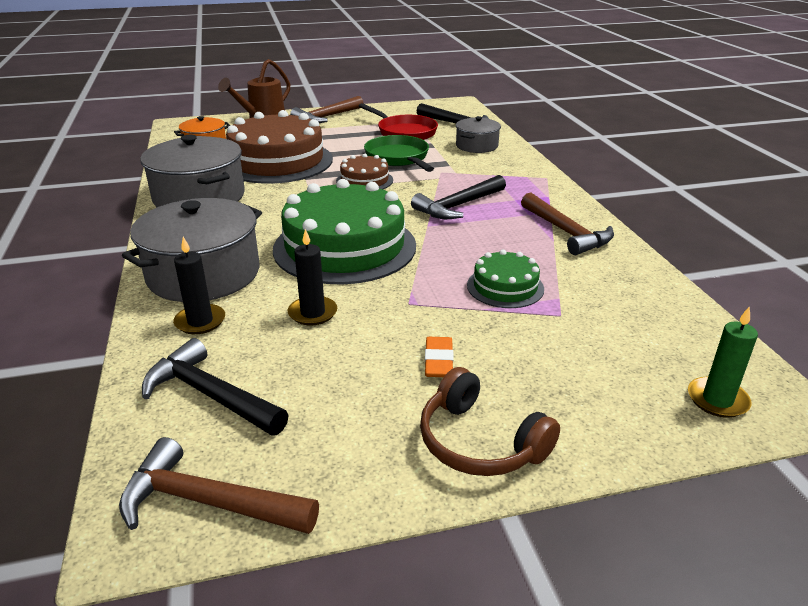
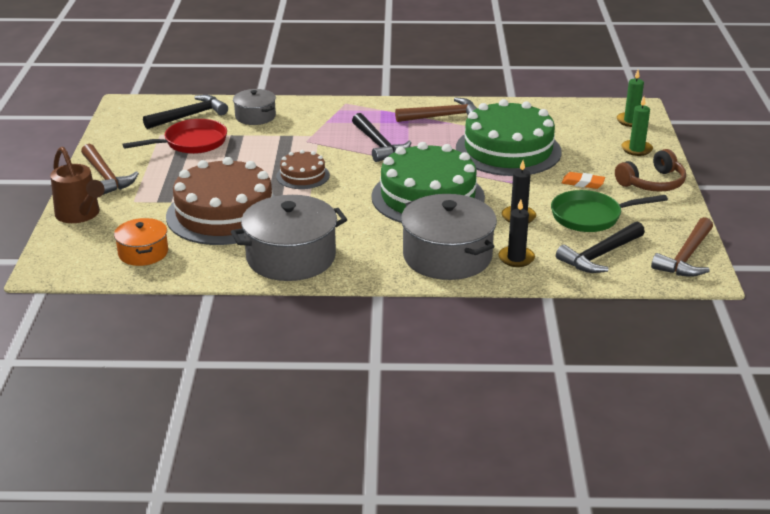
camera: 75 degrees left, 0 degrees up
(398, 158) = (260, 154): green pan -> green pan (591, 216)
(505, 287) = (508, 150): green cake -> green cake, size x2.06
(603, 414) = (636, 149): none -> green candle

